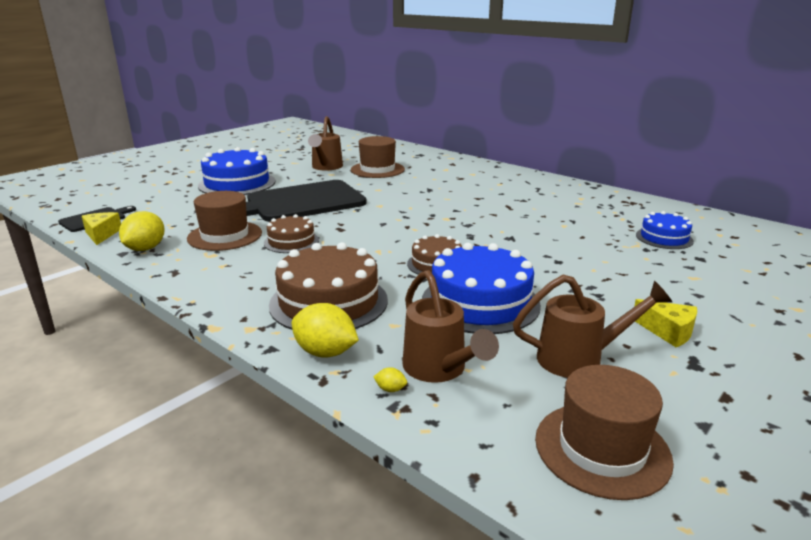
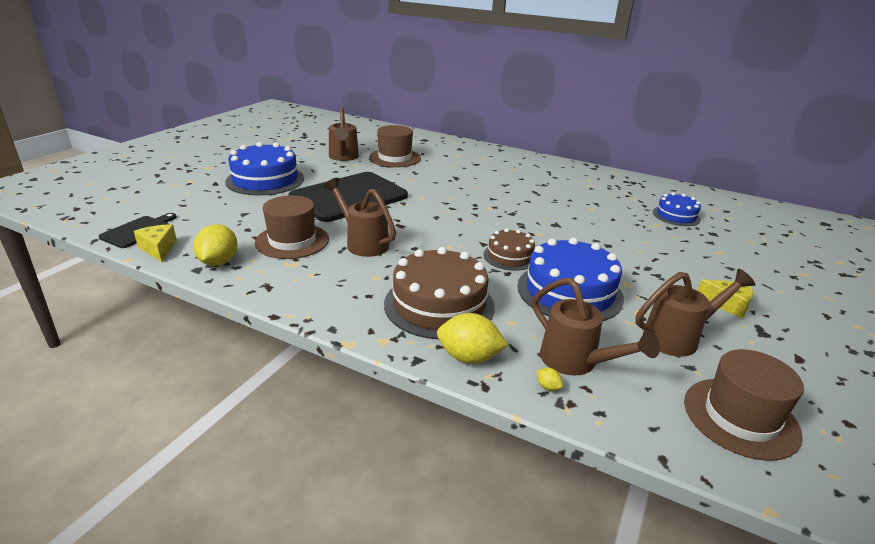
camera: 15 degrees left, 5 degrees up
(291, 241) = (362, 243): brown cake -> brown watering can
(390, 389) = (547, 387): yellow lemon -> yellow lemon turned 45 degrees clockwise

